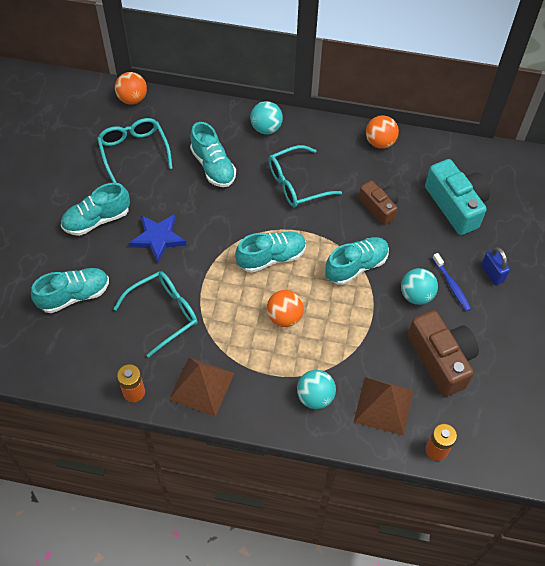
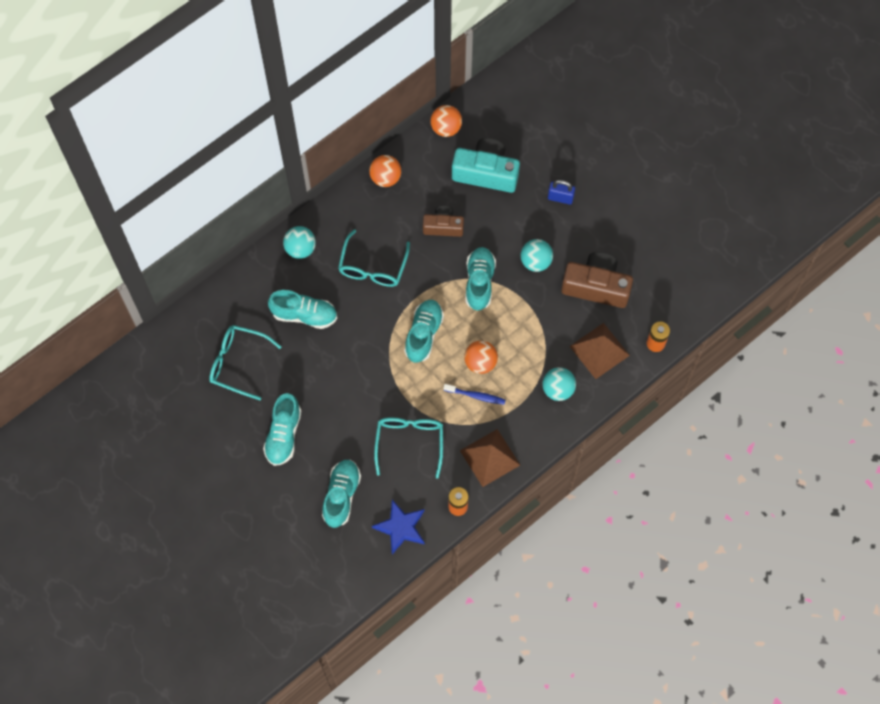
camera: 50 degrees left, 10 degrees up
(132, 99) = (180, 327): orange ball -> orange ball (446, 128)
(158, 238) = (339, 402): blue star -> blue star (401, 527)
(451, 285) = (547, 232): blue toothbrush -> blue toothbrush (476, 396)

